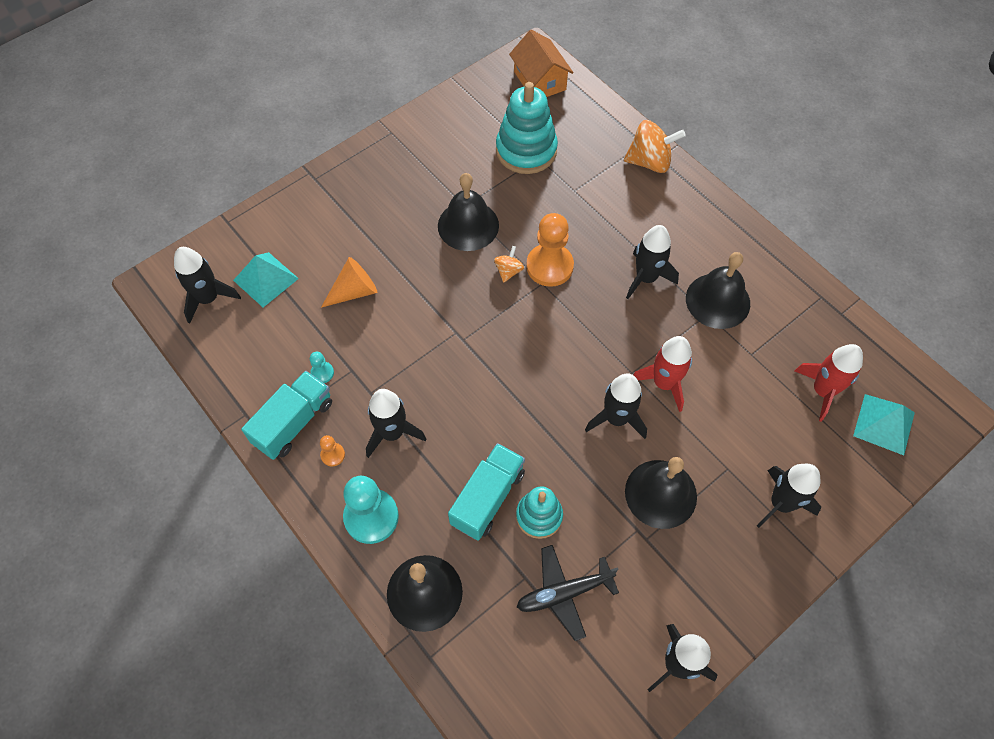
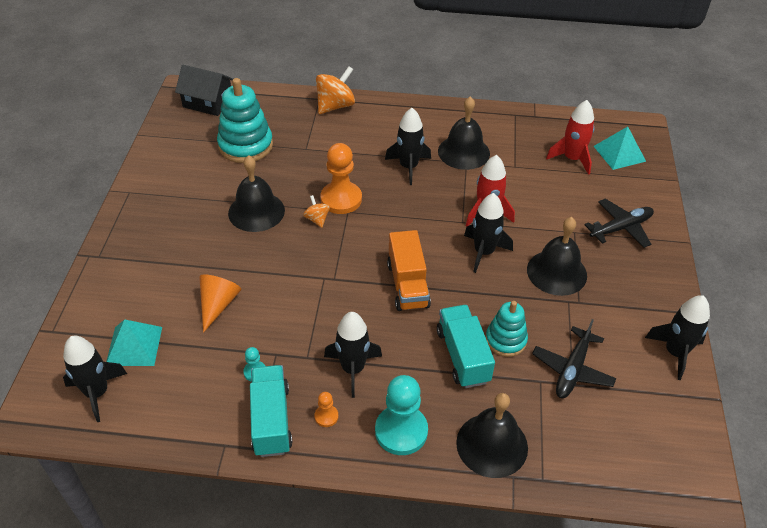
camera: 45 degrees left, 15 degrees down
(515, 395) = (407, 285): none -> orange truck
(540, 81) = (208, 102): orange house -> black house
(781, 503) = (621, 228): black rocket -> black plane

